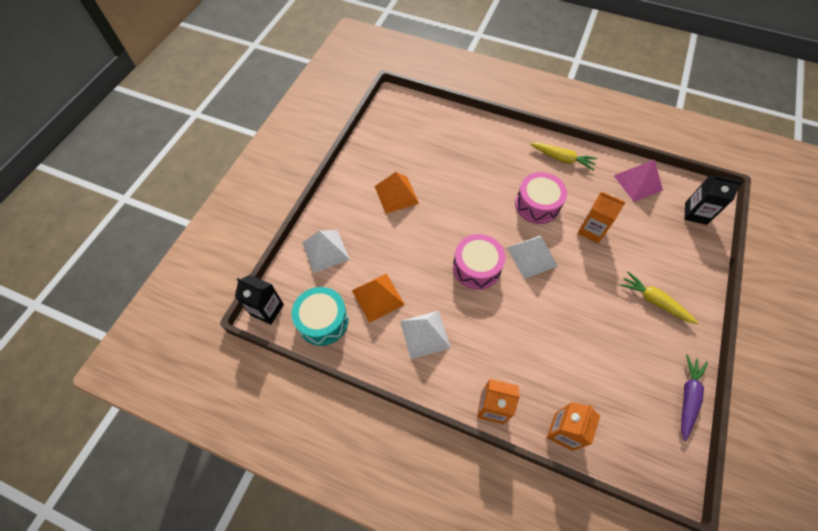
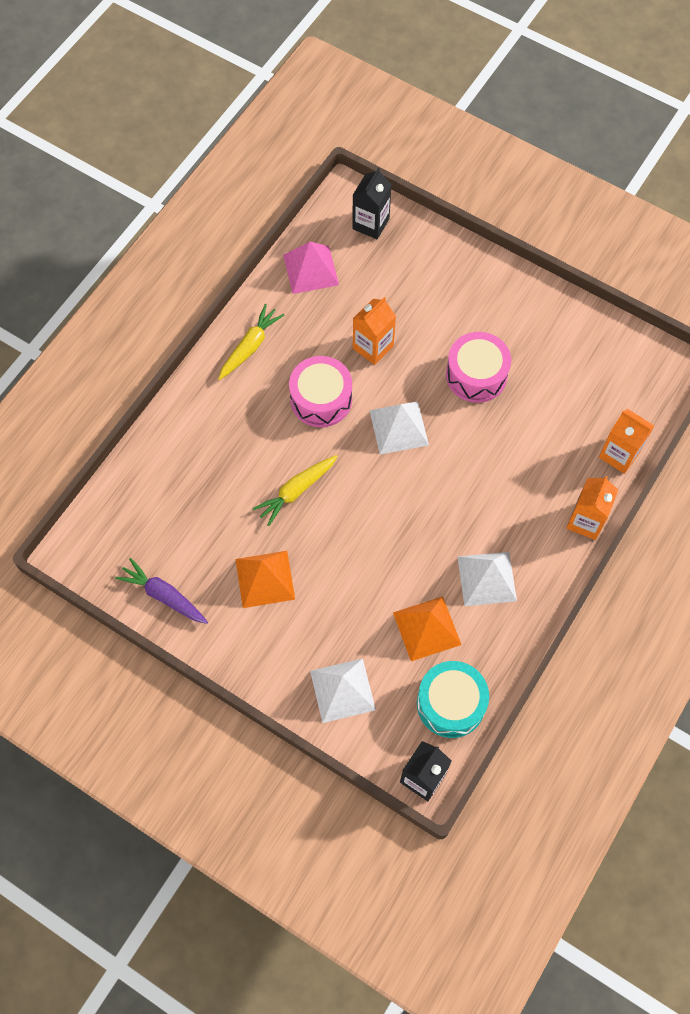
camera: 80 degrees left, 5 degrees up
(476, 268) = (403, 497): pink drum -> pink drum (476, 375)
(654, 301) = (481, 312): yellow carrot -> yellow carrot (296, 491)
(688, 397) = (596, 322): purple carrot -> purple carrot (164, 595)

